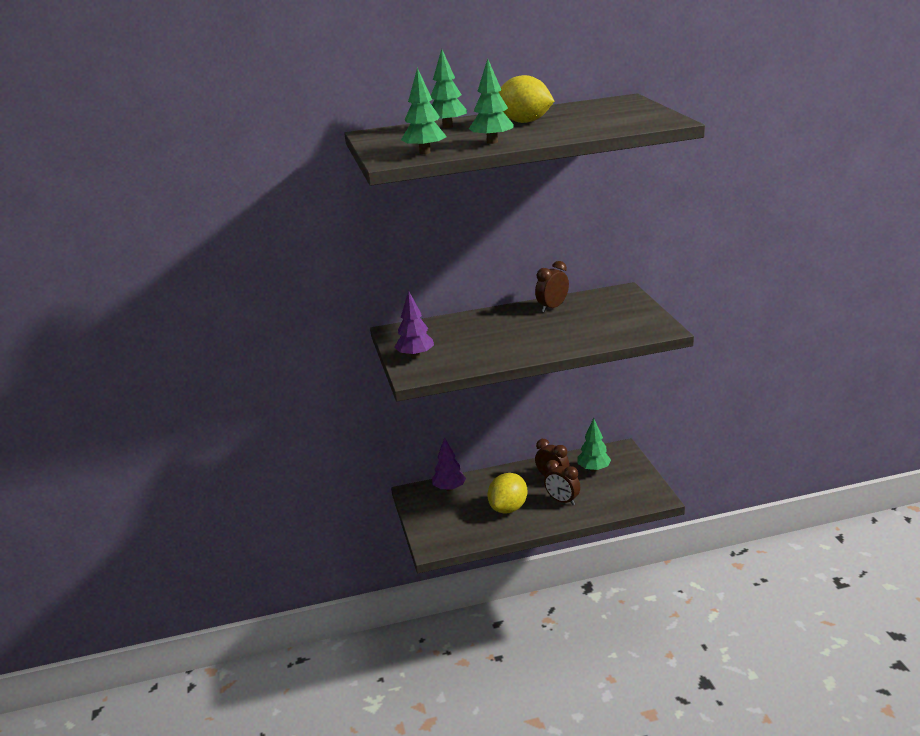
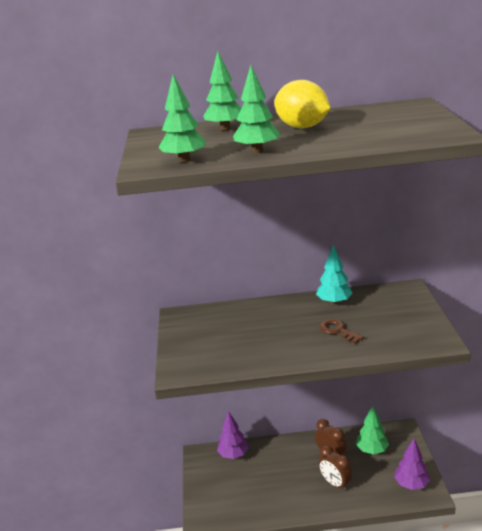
camera: 10 degrees right, 0 degrees up
(415, 356) = (188, 348): purple tree -> purple tree (411, 484)
(508, 508) = (282, 485): yellow lemon -> none
(552, 307) = (334, 302): brown clock -> turquoise tree
(563, 329) = (338, 330): none -> brown key

